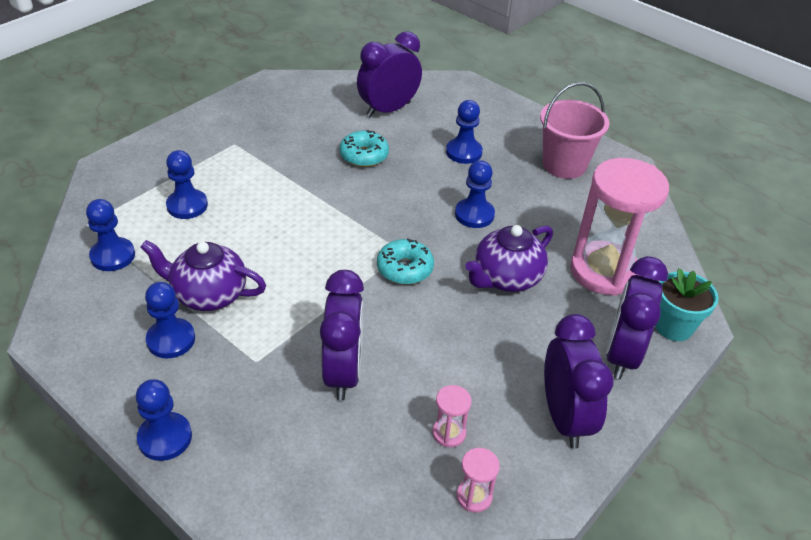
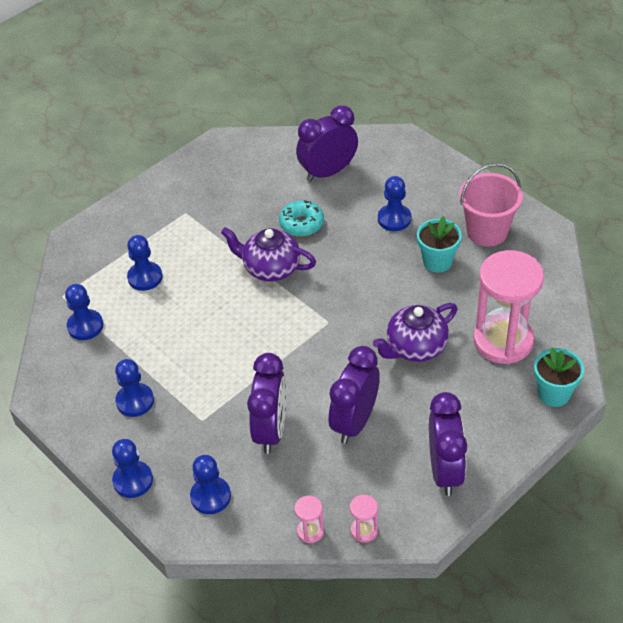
camera: 10 degrees right, 5 degrees up
(209, 294) = (164, 361): purple teapot -> purple teapot (271, 268)
(404, 269) = (328, 338): turquoise donut -> none
(449, 433) = (350, 481): pink hourglass -> pink hourglass (310, 531)
(474, 214) = (395, 285): blue pawn -> blue pawn (210, 496)
(516, 192) = (437, 261): none -> turquoise flower pot
(622, 354) = (503, 418): purple clock -> purple clock (354, 422)

